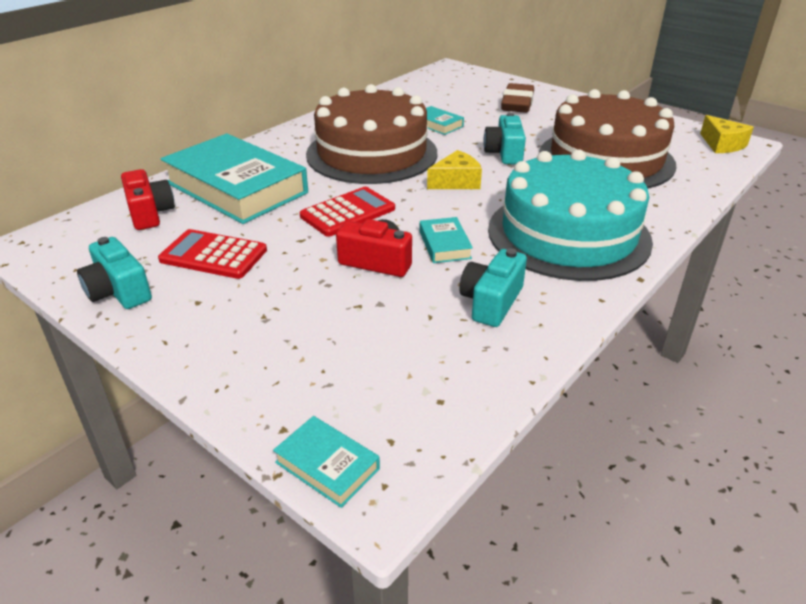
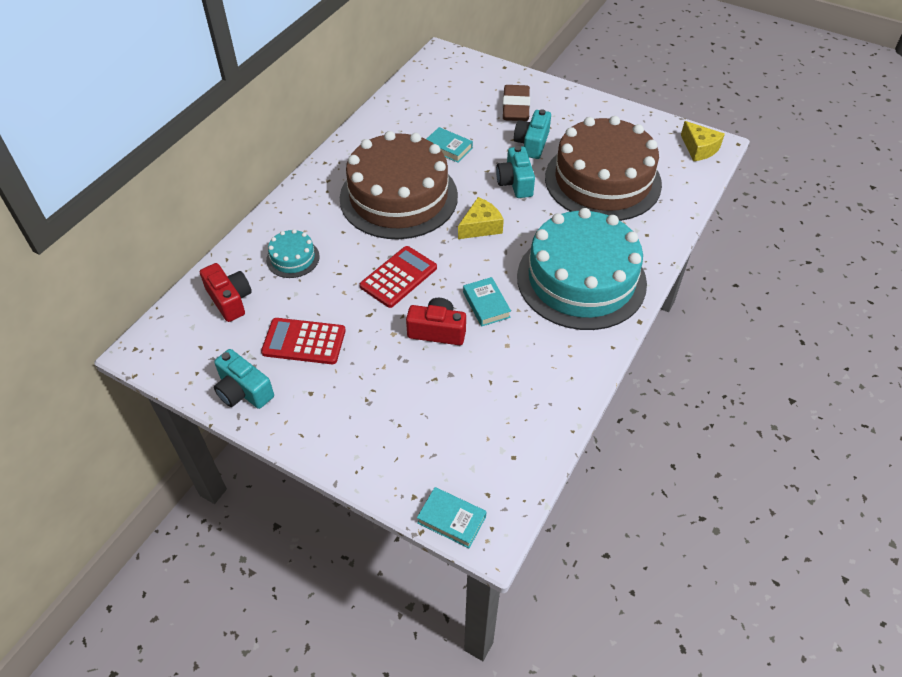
camera: 10 degrees left, 15 degrees up
(236, 188) = (293, 258): turquoise book -> turquoise cake
(491, 302) = (533, 361): turquoise camera -> turquoise camera (532, 143)

